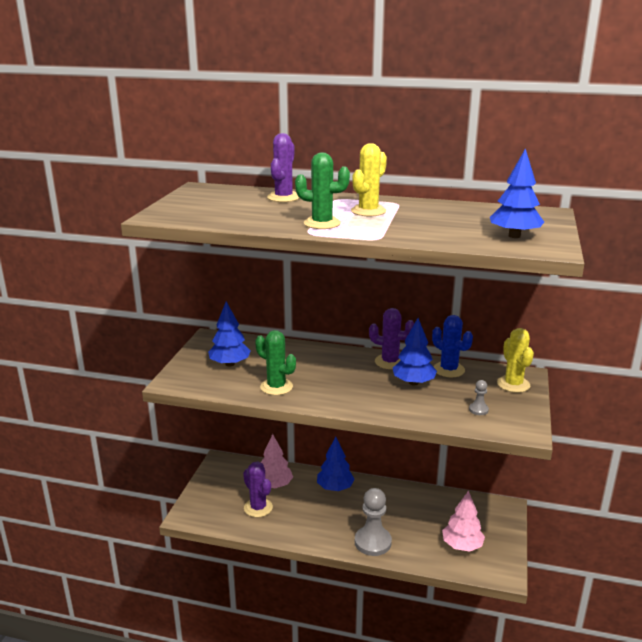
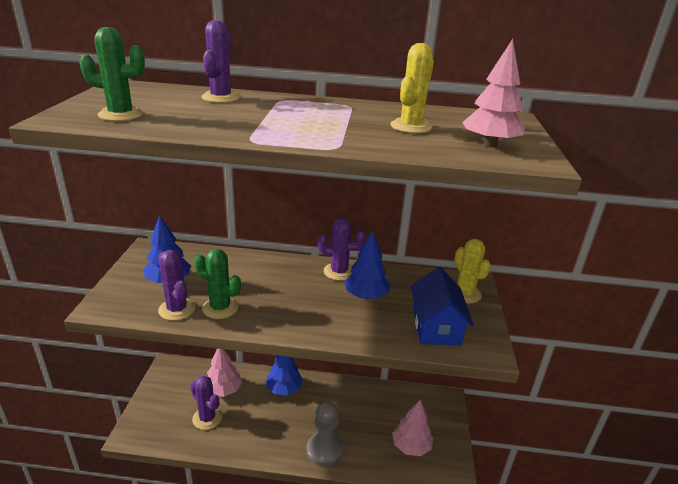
camera: 10 degrees left, 5 degrees up
(238, 386) = (177, 309): none -> purple cactus
(322, 223) = (266, 129): green cactus -> green cactus (121, 115)
(368, 211) = (319, 114): yellow cactus -> yellow cactus (410, 127)
(449, 370) = (399, 279): blue cactus -> none
(478, 410) = (436, 326): grey pawn -> blue house
(514, 236) = (490, 145): blue tree -> pink tree

